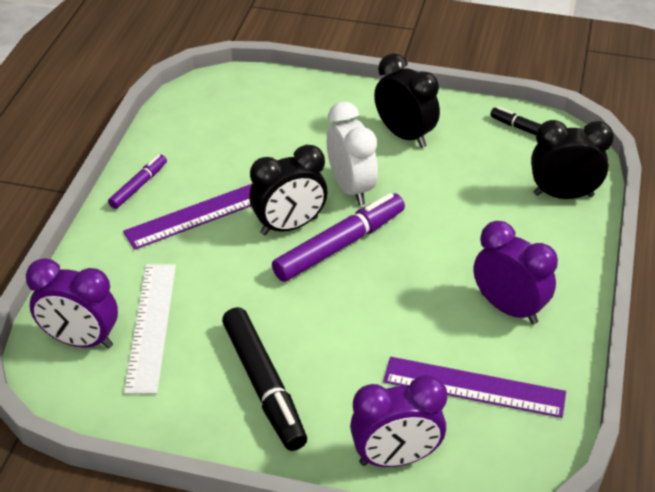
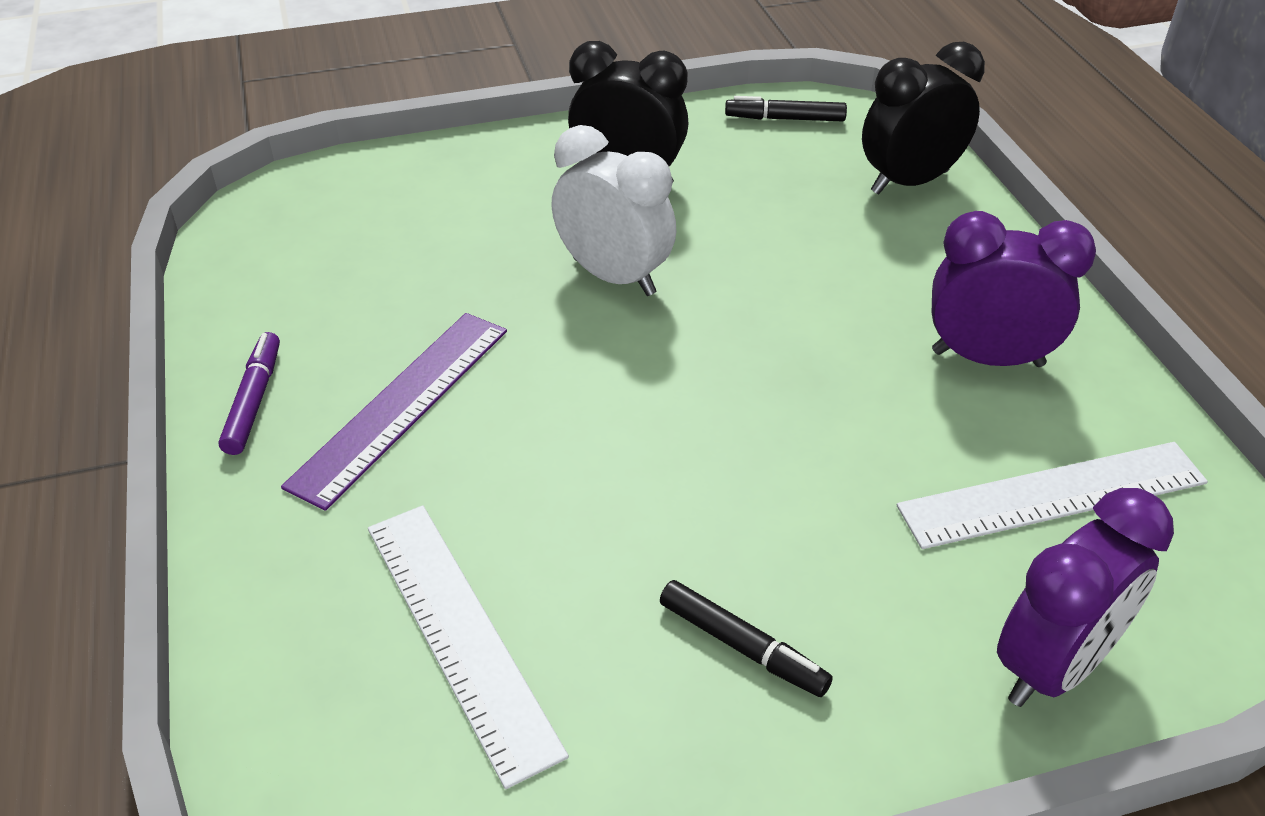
camera: 30 degrees left, 0 degrees up
(81, 340) = (343, 725): purple clock -> none
(263, 384) = (741, 646): black marker -> black marker, size x0.55
(289, 226) = (566, 367): black clock -> none
(339, 246) = (668, 366): purple marker -> none
(474, 387) = (1052, 495): purple ruler -> white ruler

